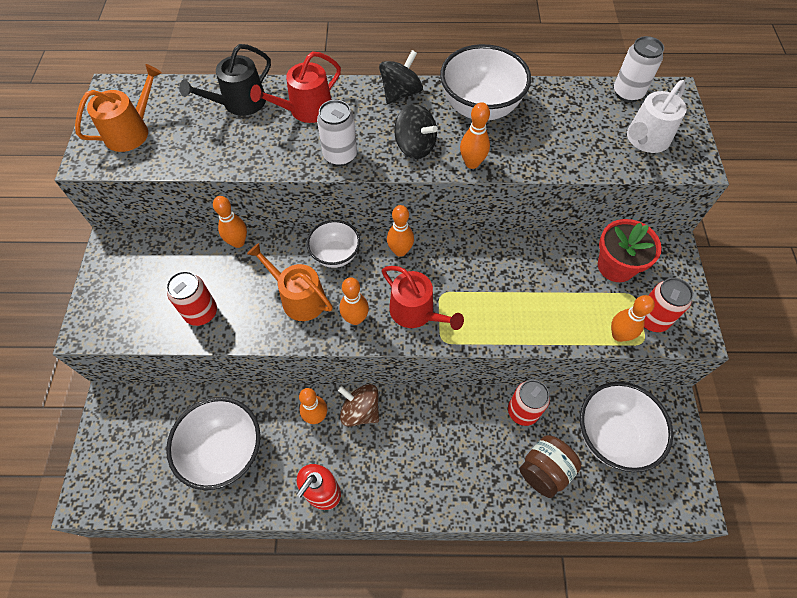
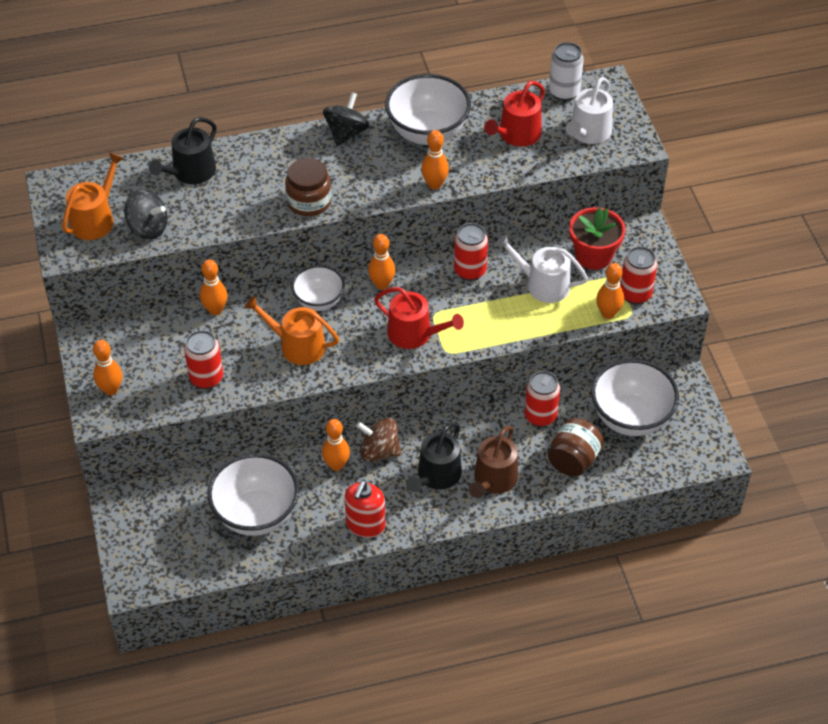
camera: 15 degrees left, 10 degrees down
(306, 110) = (259, 166): red watering can -> red watering can (516, 135)
(340, 155) = (309, 202): white can -> brown jar
(355, 318) = (358, 351): orange bowling pin -> orange bowling pin (111, 390)
(406, 453) = (436, 476): none -> black watering can
(415, 146) = (377, 180): black spinning top -> black spinning top (148, 228)
(460, 473) = (493, 480): none -> brown watering can
(489, 255) = (470, 271): none -> red can
(557, 286) = (542, 284): none -> white watering can

